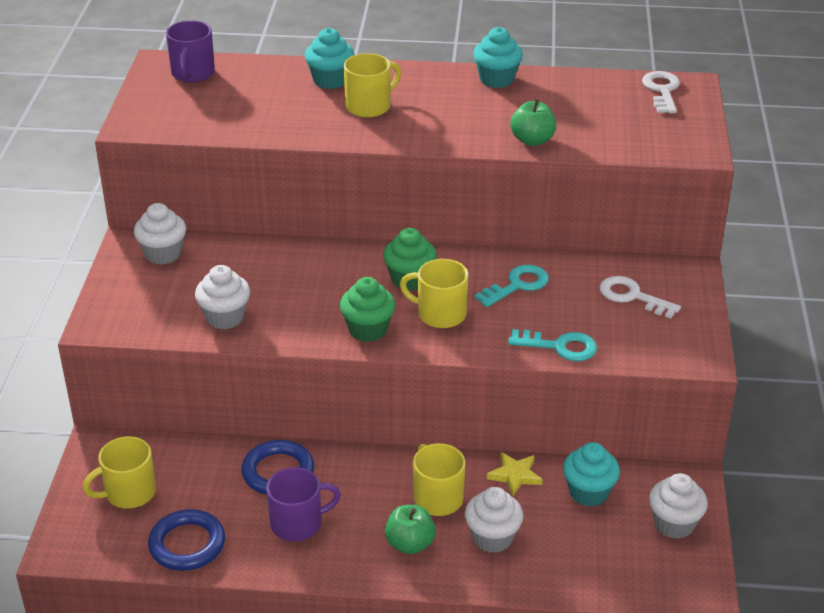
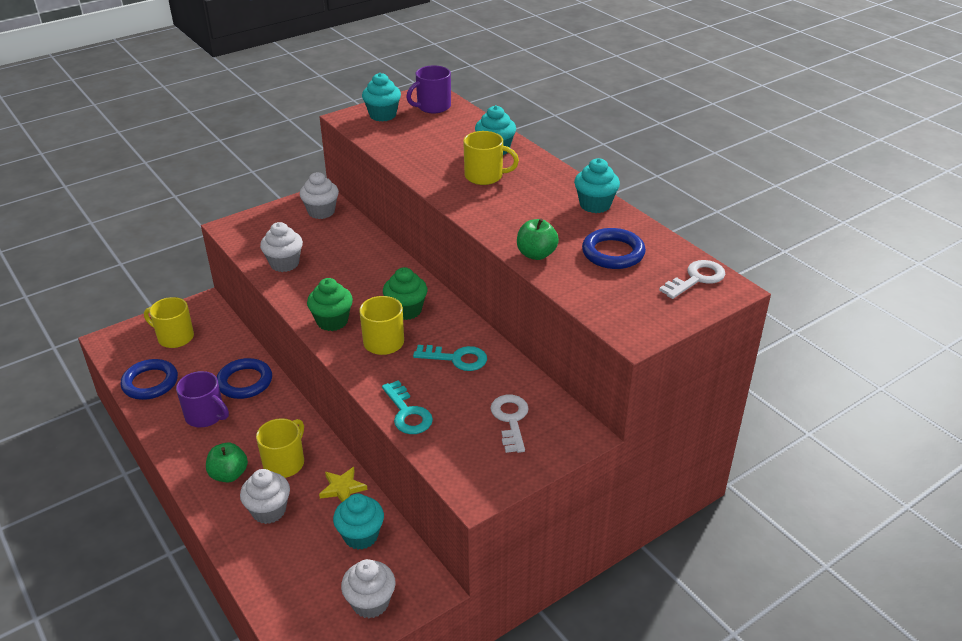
camera: 50 degrees right, 0 degrees up
(161, 106) = (383, 115): none -> turquoise cupcake
(579, 106) = (613, 253): none -> blue ring

